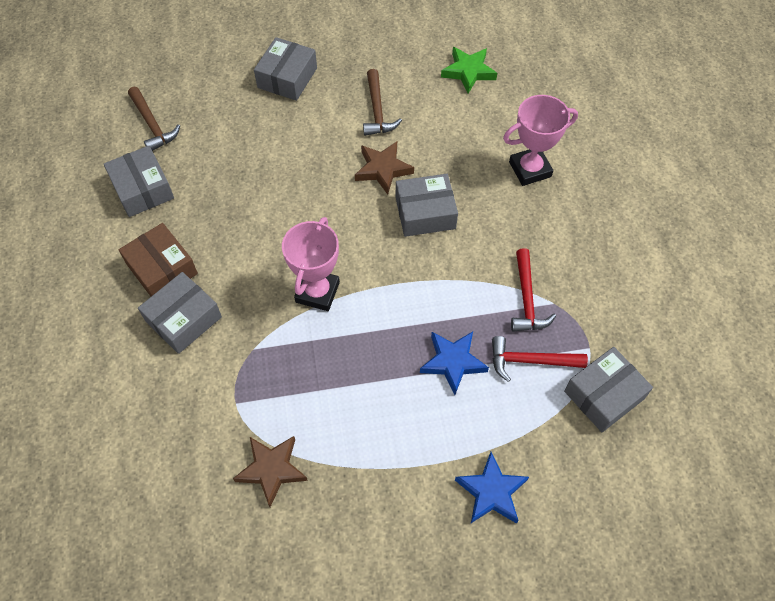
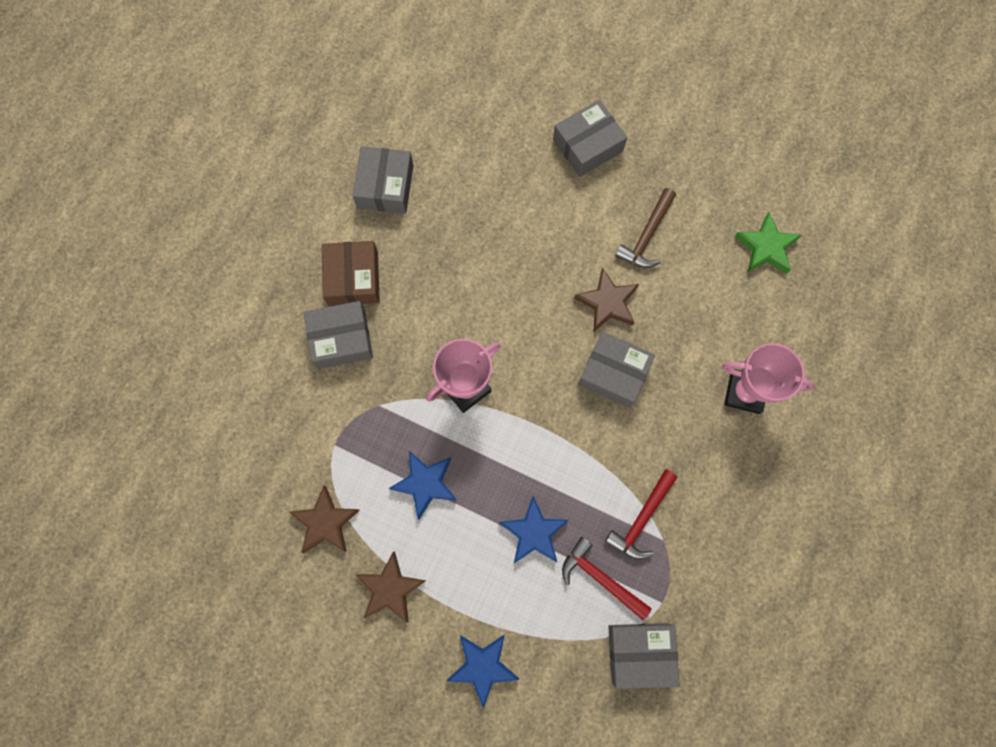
camera: 35 degrees right, 15 degrees up
(152, 125) = (434, 122): brown hammer -> none
(336, 383) = (425, 483): none -> blue star
(368, 484) = (390, 589): none -> brown star

